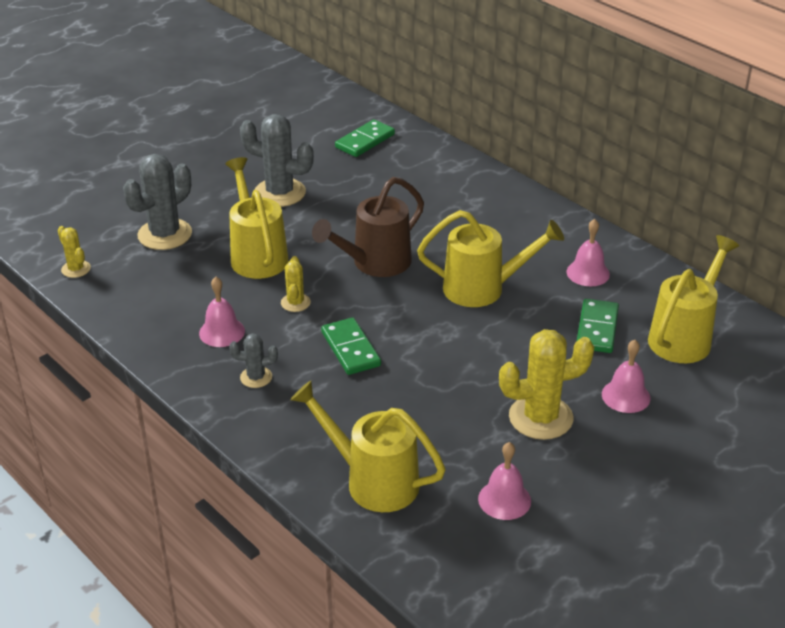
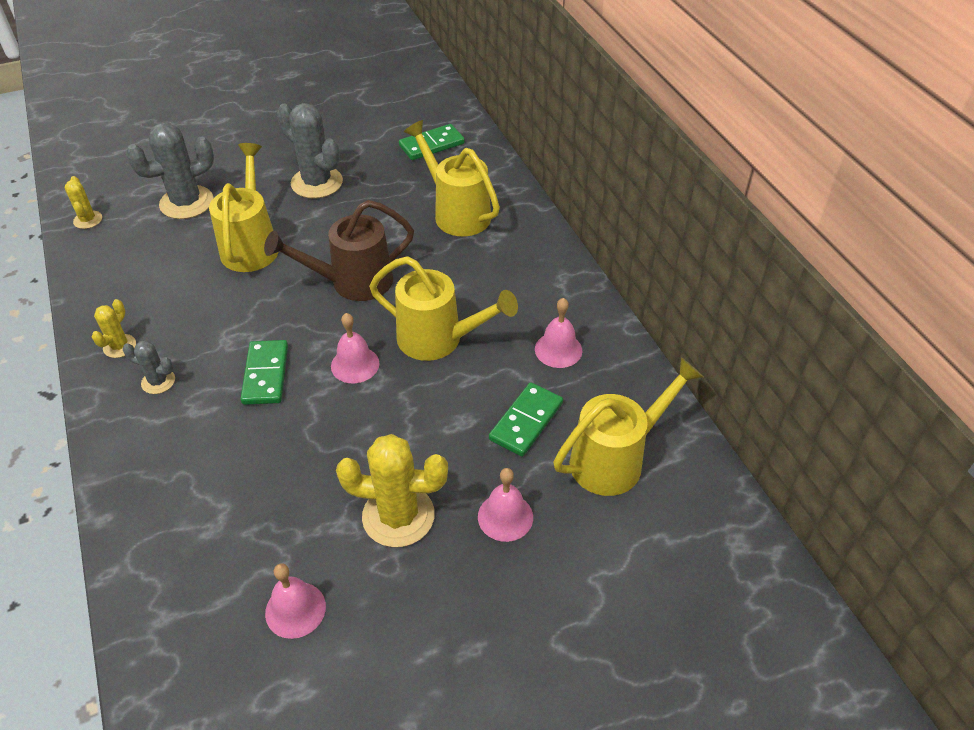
camera: 20 degrees right, 10 degrees up
(222, 332) = (163, 321): pink bell -> pink bell (355, 364)
(295, 303) = (250, 307): yellow cactus -> yellow cactus (119, 346)
(373, 481) = (182, 540): yellow watering can -> yellow watering can (456, 212)

